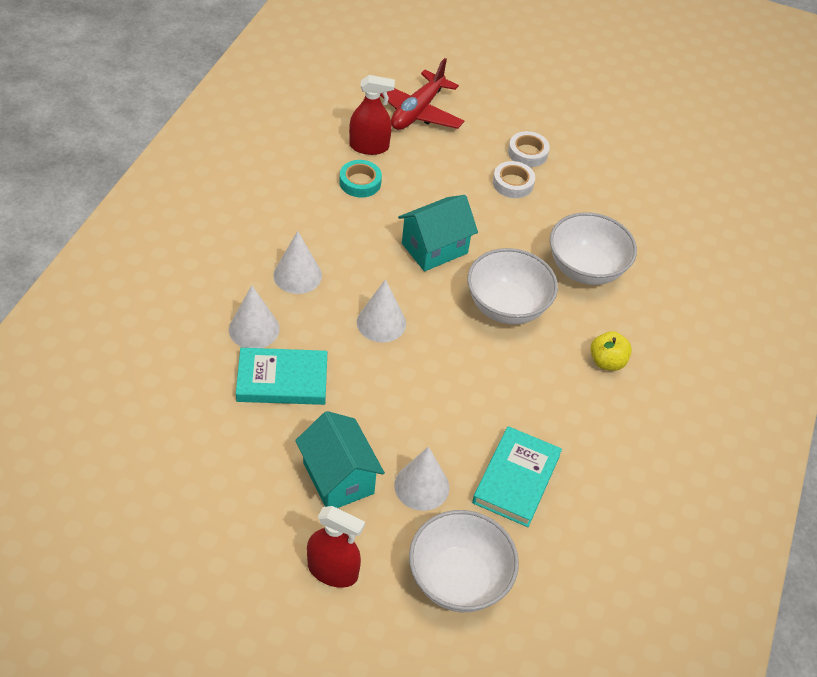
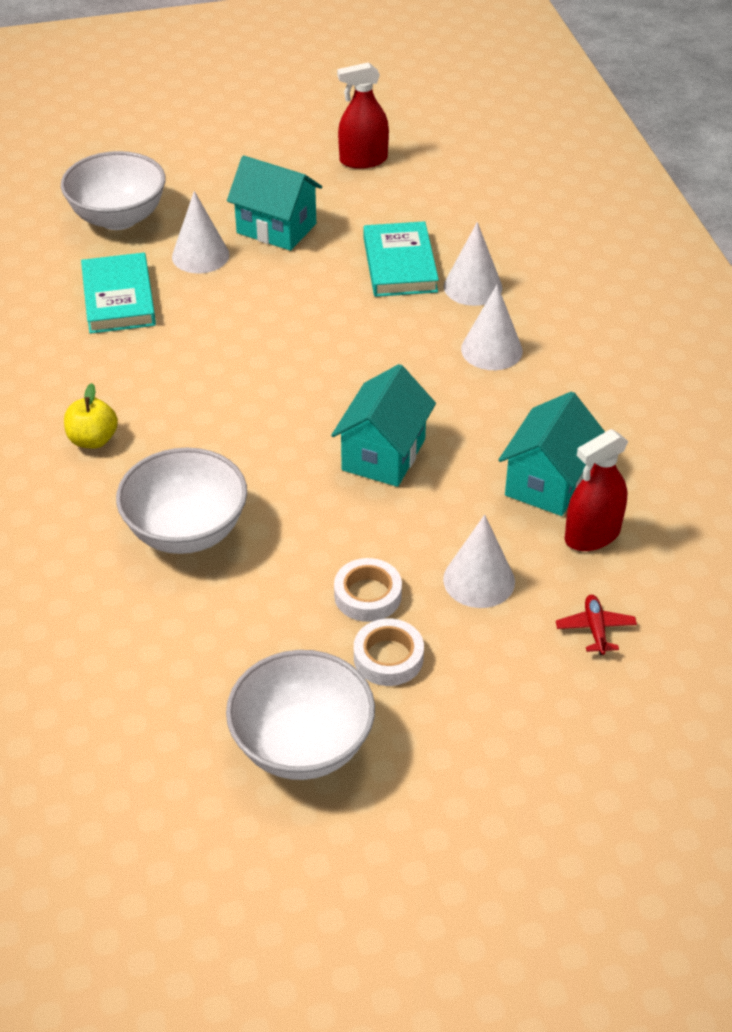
camera: 150 degrees right, 5 degrees down
(282, 380) = (399, 264): turquoise book -> turquoise book turned 60 degrees counterclockwise
(333, 570) = (223, 180): red spray bottle -> red spray bottle (363, 160)
(360, 182) = (548, 482): turquoise tape -> turquoise house
(381, 322) = (362, 353): white cone -> white cone (479, 580)
(417, 111) = (595, 629): red plane -> red plane, size x0.45
(507, 307) = (247, 437): white bowl -> white bowl (302, 745)

